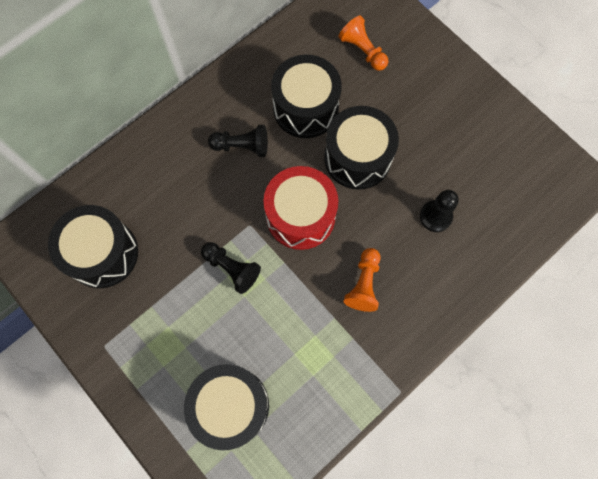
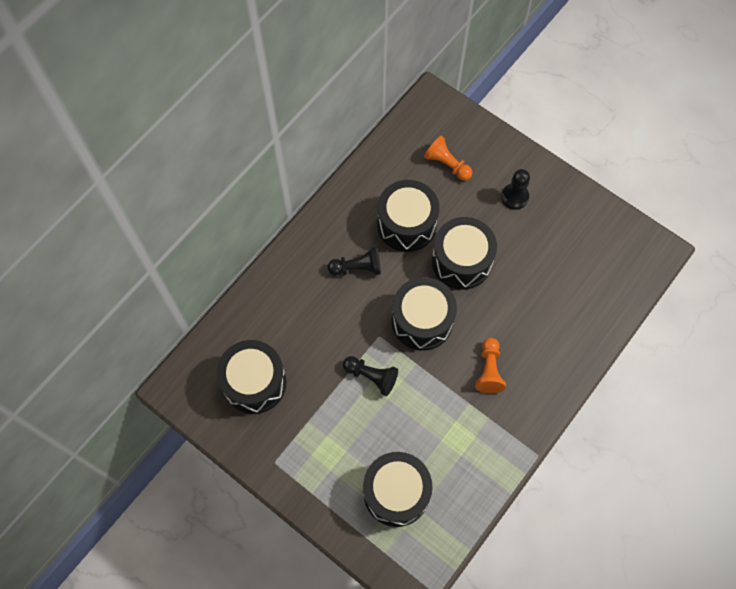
camera: 10 degrees left, 5 degrees down
(300, 216) = (422, 321): red drum -> black drum
(435, 216) = (539, 301): black pawn -> black pawn (515, 197)

